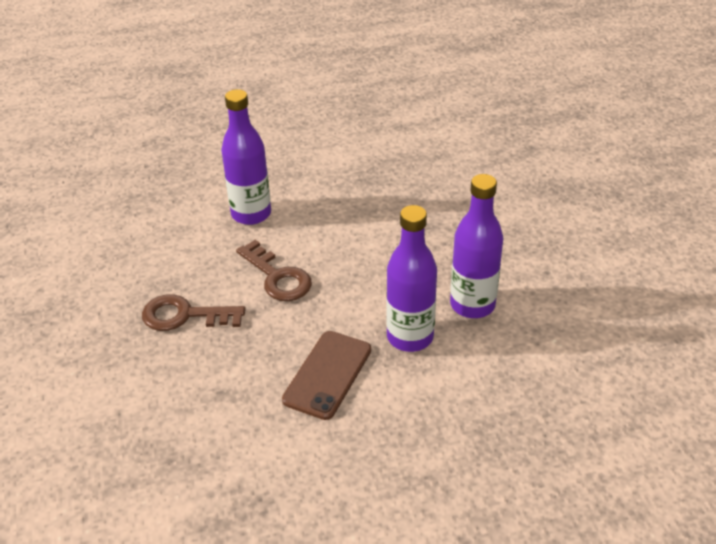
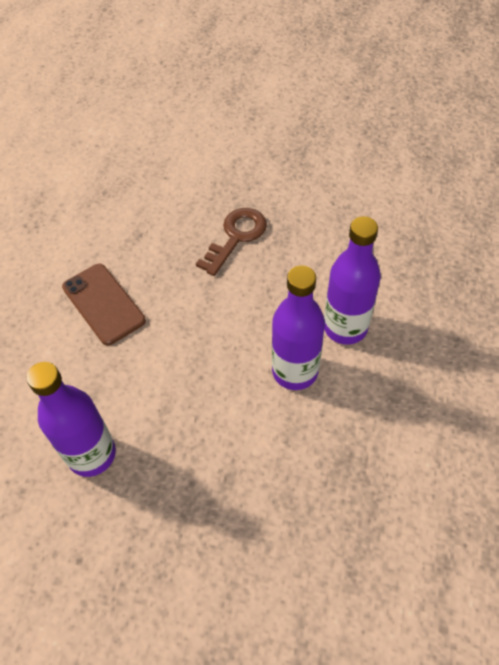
camera: 120 degrees right, 15 degrees up
(278, 277) = (239, 314): brown key -> none
(410, 337) = (95, 380): purple bottle -> purple bottle (295, 371)

